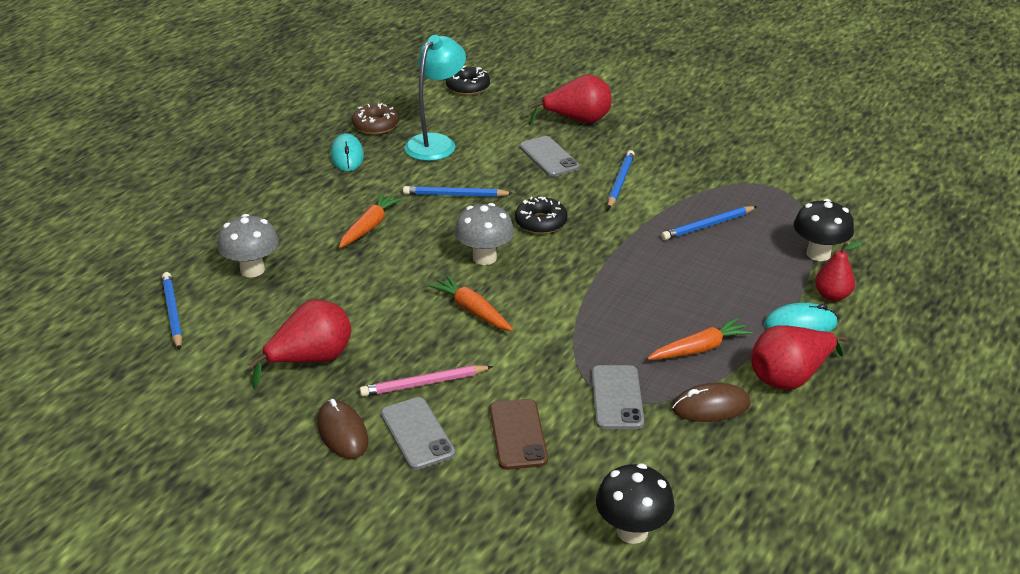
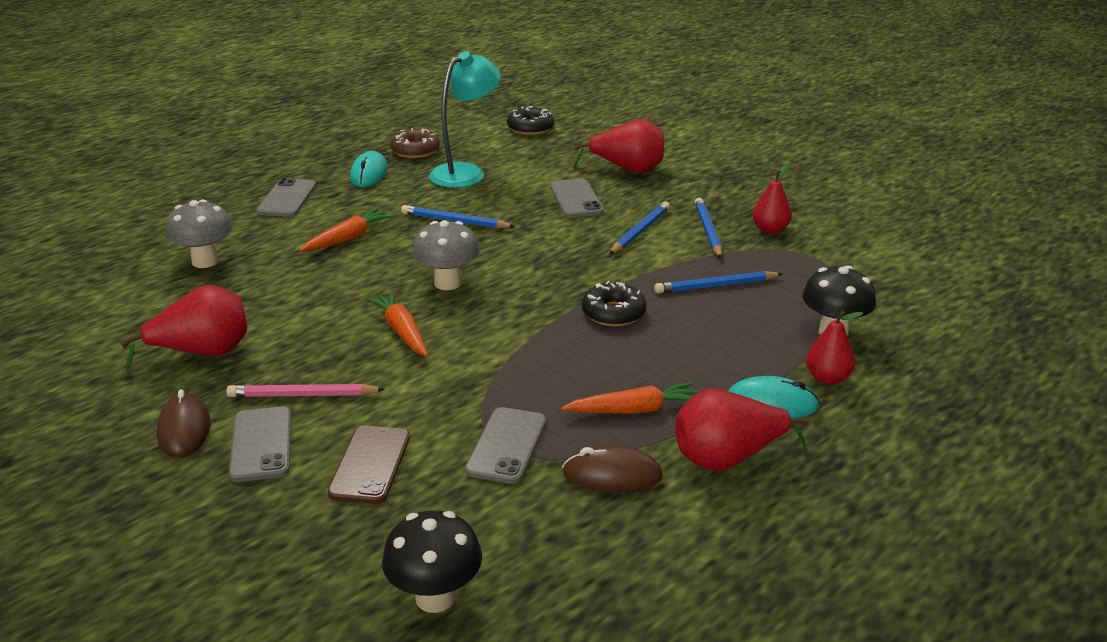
camera: 15 degrees right, 5 degrees down
(173, 312) = (101, 288): blue pencil -> blue pencil (708, 231)
(287, 193) = (287, 198): none -> grey phone
(541, 222) = (529, 258): black donut -> black donut (613, 313)
(726, 165) = (770, 230): none -> red pear

